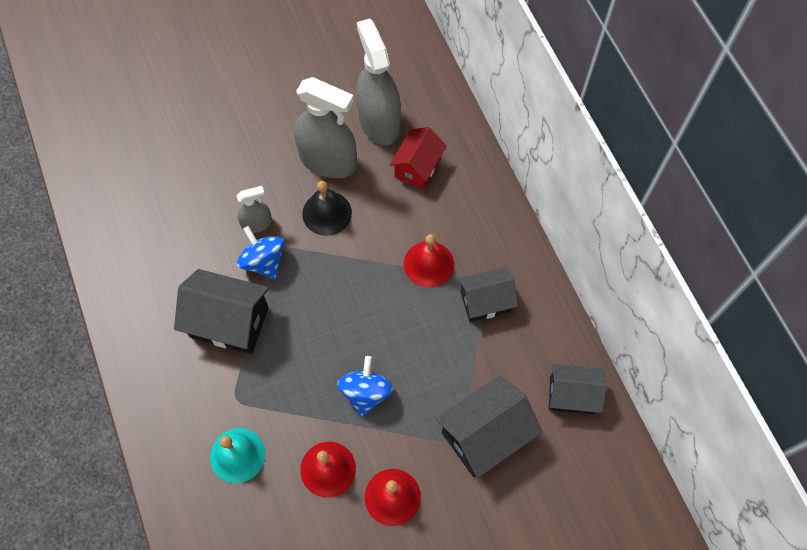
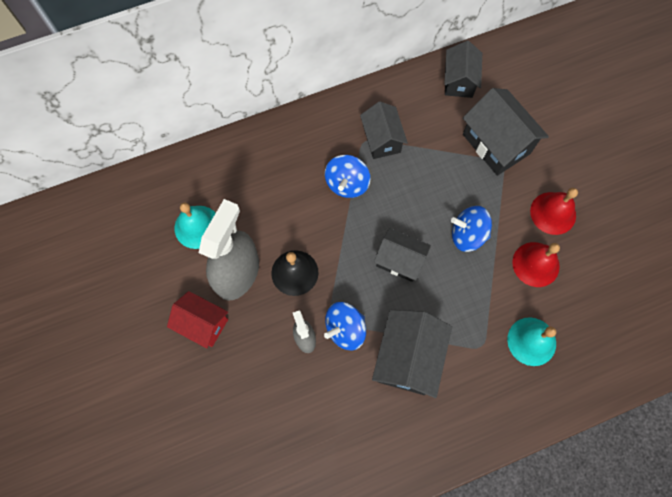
camera: 90 degrees left, 5 degrees up
(337, 317) = (399, 260): none -> black house
(379, 122) = (197, 227): grey spray bottle -> turquoise bell
(417, 167) = (249, 192): red house -> red house (203, 324)
(429, 264) = (347, 184): red bell -> blue spinning top

